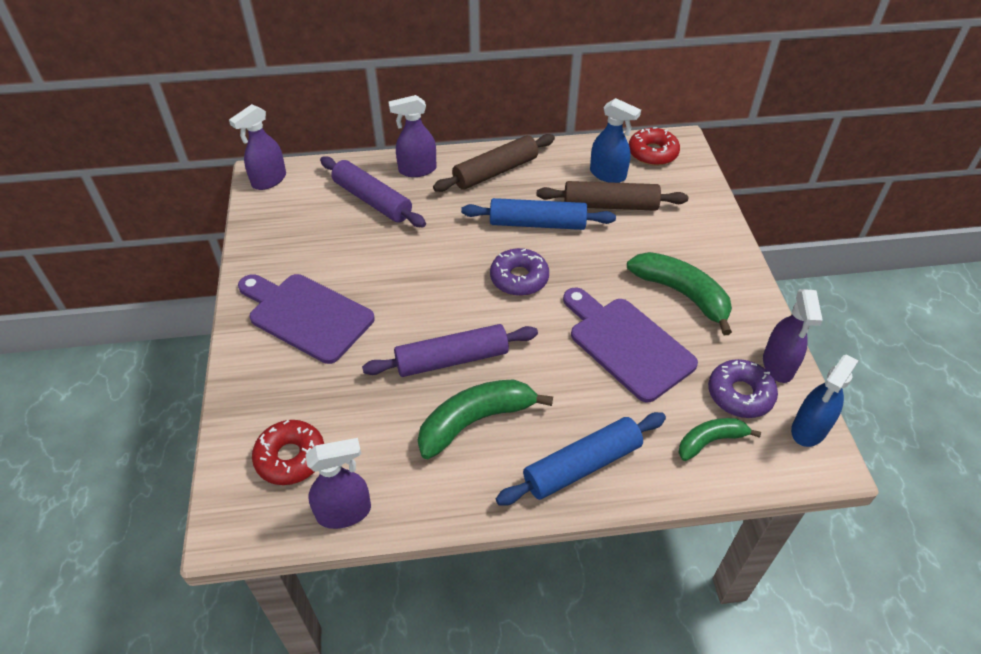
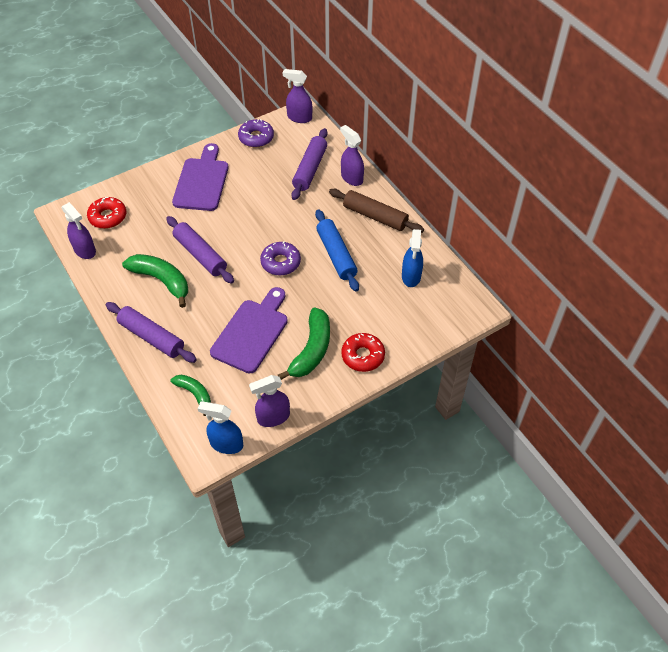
camera: 65 degrees right, 5 degrees up
(582, 465) = (152, 337): blue rolling pin -> purple rolling pin
(610, 205) = (378, 287): brown rolling pin -> none
(652, 153) = (453, 295): red donut -> red donut (363, 356)
(740, 394) = (238, 401): purple donut -> purple donut (256, 137)

